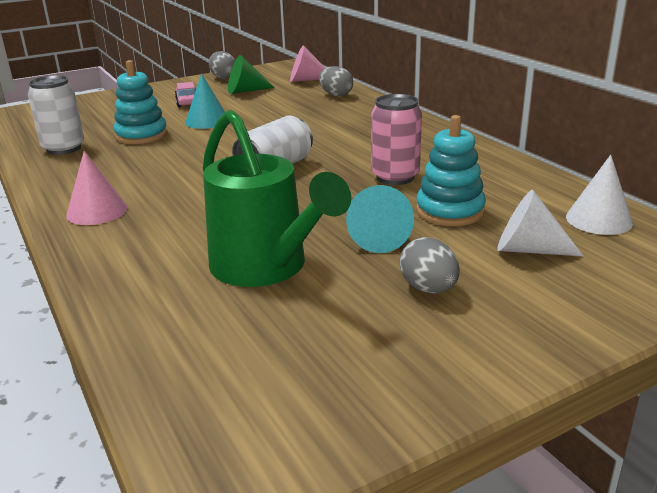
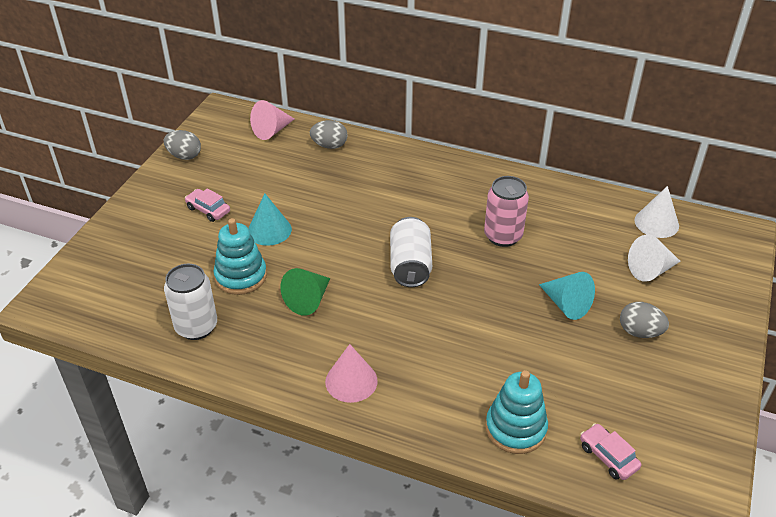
camera: 40 degrees left, 15 degrees up
(206, 366) = (608, 457): none -> pink car
(245, 91) = (239, 170): green cone -> green cone (308, 300)
(267, 268) = (539, 367): green watering can -> none
(450, 211) = (574, 256): turquoise stacking toy -> turquoise stacking toy (515, 428)

